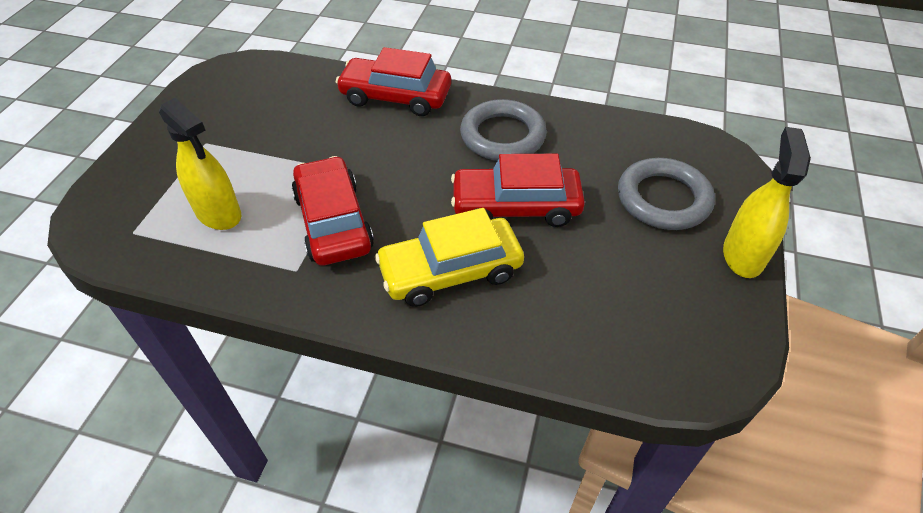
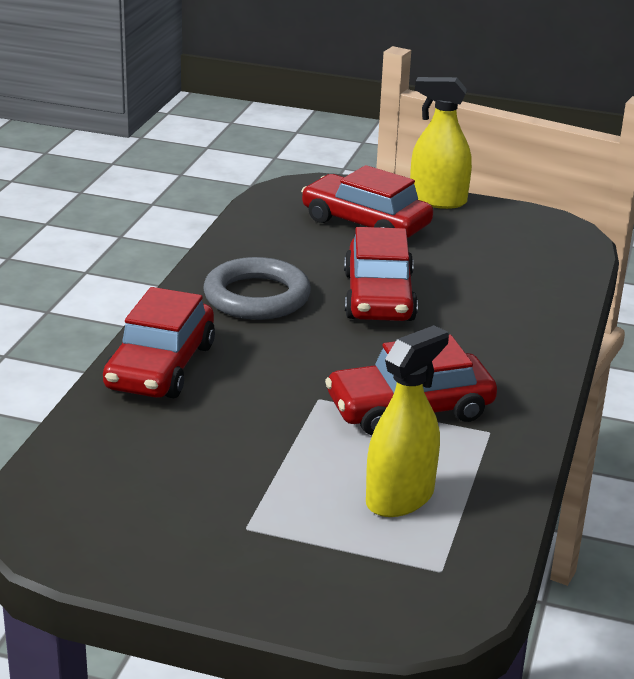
camera: 90 degrees left, 20 degrees down
(450, 271) = (476, 337): yellow car -> none
(663, 199) = (365, 223): grey ring -> red car

